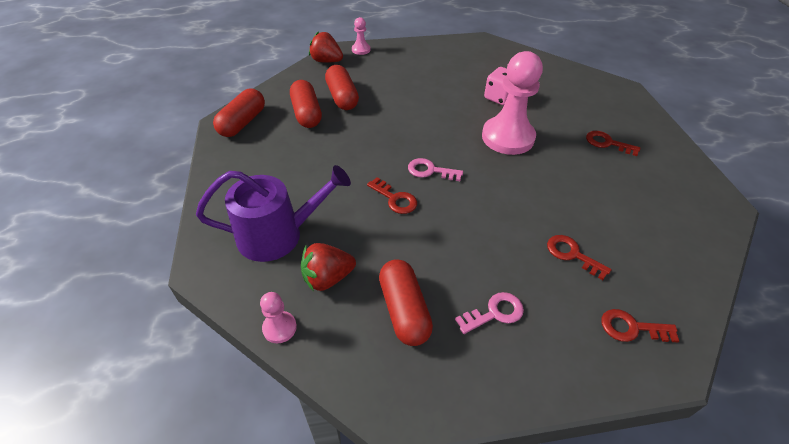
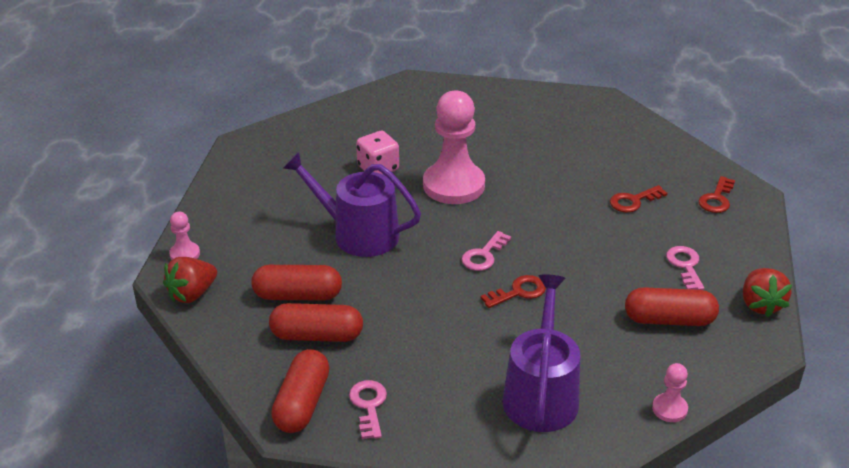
camera: 70 degrees left, 10 degrees down
(242, 123) = (302, 403): red capsule -> red capsule turned 60 degrees clockwise
(246, 150) = (368, 406): none -> pink key
(327, 278) = (616, 364): red strawberry -> red strawberry (760, 304)
(419, 106) = (358, 234): none -> purple watering can
(607, 143) = (495, 127): red key -> none

